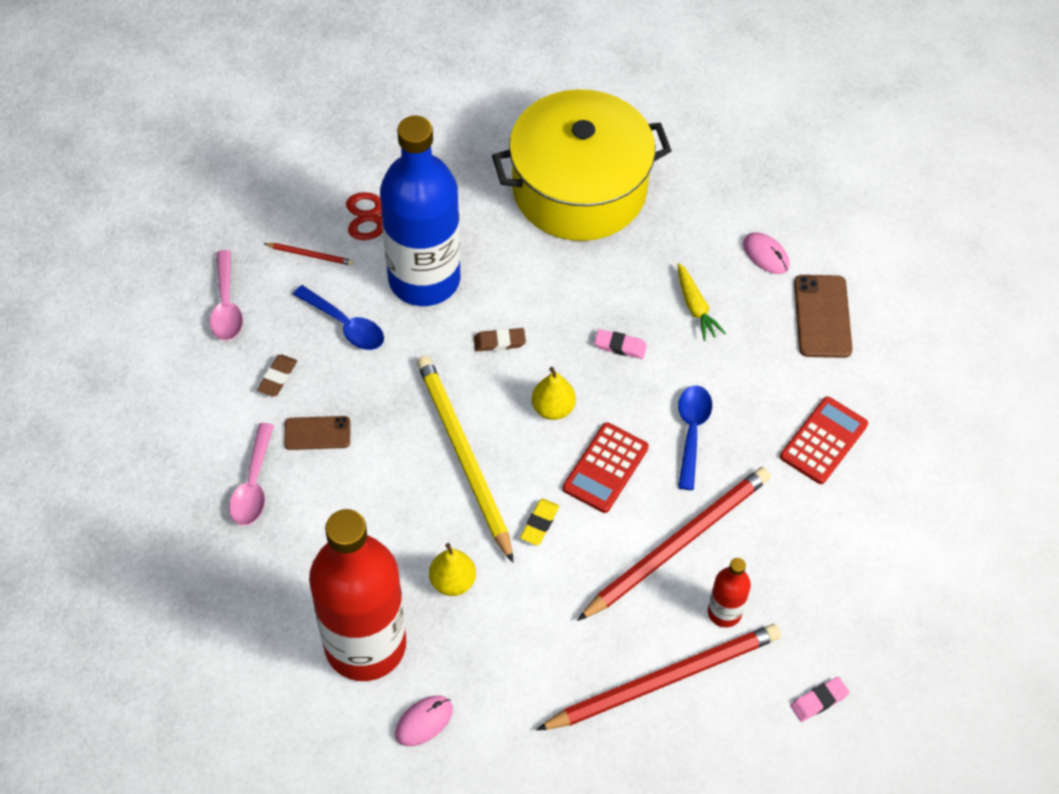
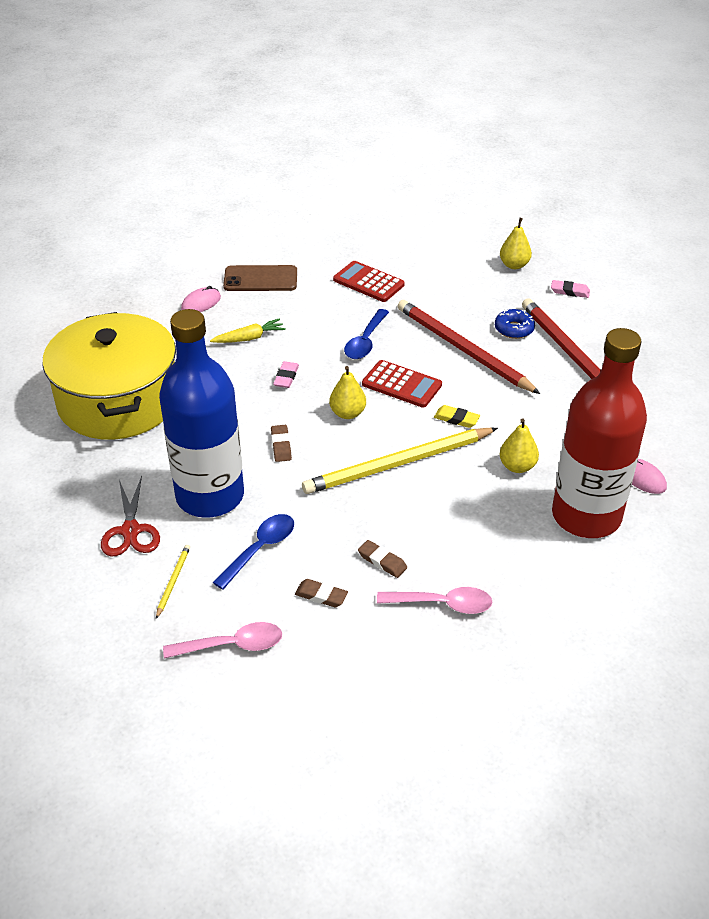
camera: 90 degrees left, 15 degrees down
(310, 255) = (173, 581): red pencil -> yellow pencil
(317, 433) = (382, 561): brown phone -> brown eraser
(691, 432) = (365, 341): blue spoon -> blue spoon turned 75 degrees counterclockwise
(724, 612) = (514, 329): red bottle -> blue donut
(819, 700) = (570, 291): pink eraser -> pink eraser turned 45 degrees counterclockwise
(881, 632) = (514, 265): none -> yellow pear

